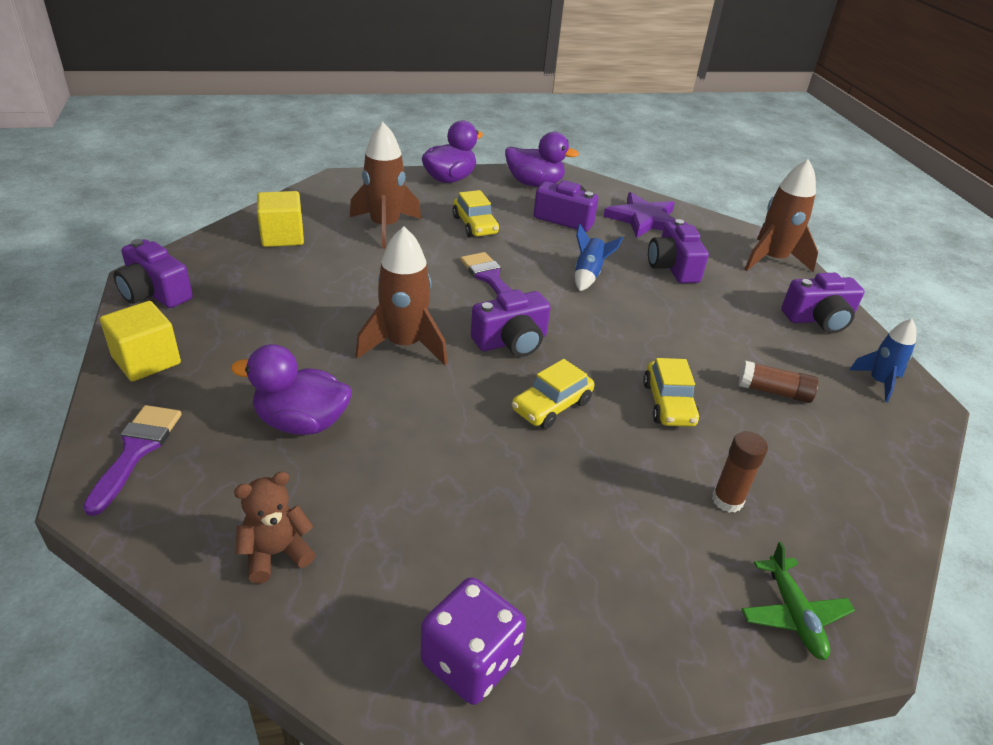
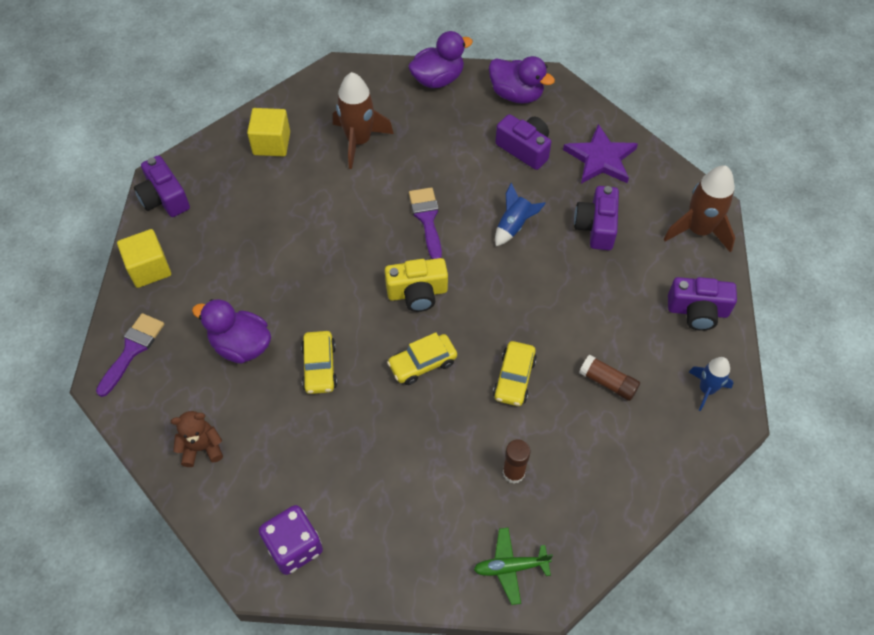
camera: 20 degrees right, 20 degrees up
(404, 345) = (333, 283): brown rocket -> none
(475, 225) = (438, 148): yellow car -> yellow car (319, 367)
(511, 341) = (417, 293): purple camera -> yellow camera
(793, 615) = (510, 567): green plane -> green plane turned 75 degrees clockwise

